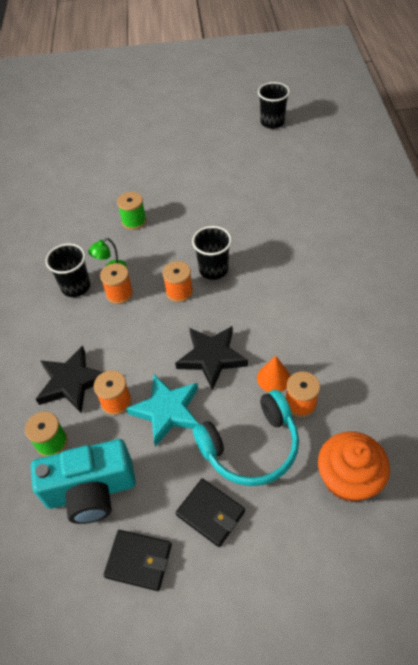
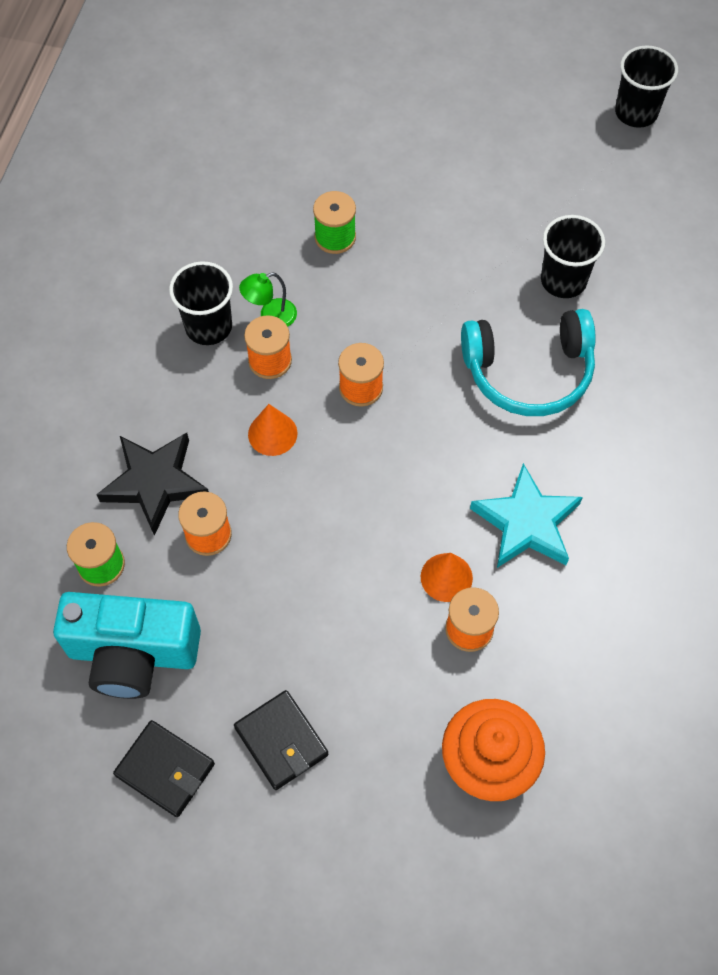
camera: 15 degrees right, 10 degrees up
(135, 332) = (272, 433): none -> orange cone
(167, 411) = (275, 574): turquoise star -> turquoise star (526, 523)
(211, 357) = (368, 513): black star -> none
(213, 269) = (427, 366): black cup -> black cup (563, 280)
(251, 447) = (372, 668): turquoise headphones -> turquoise headphones (528, 372)

